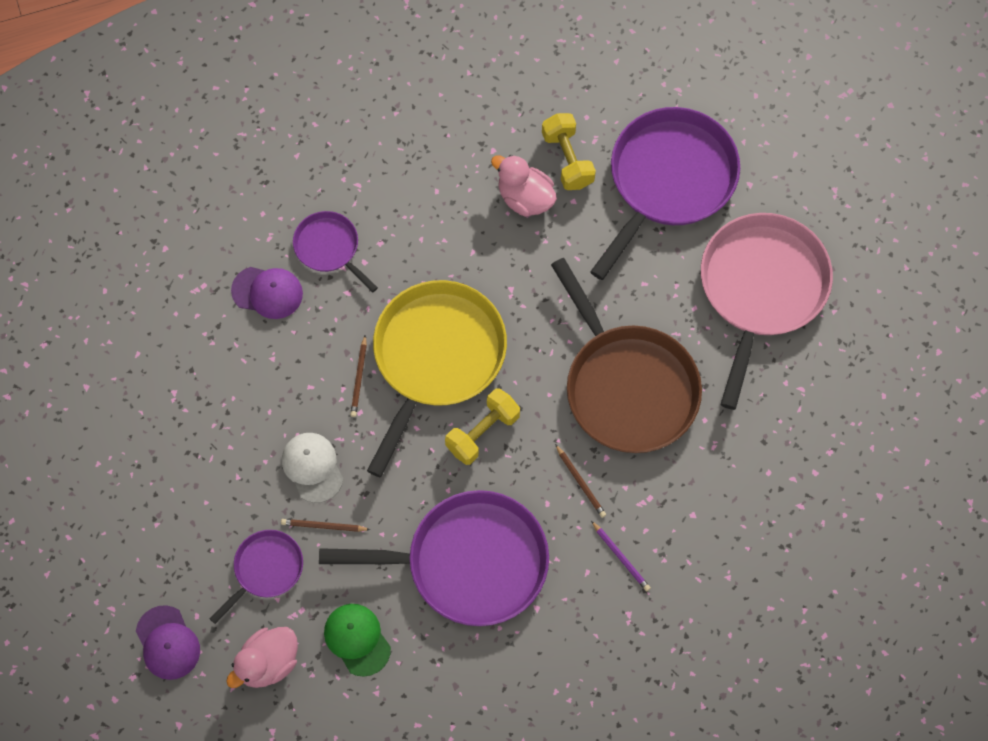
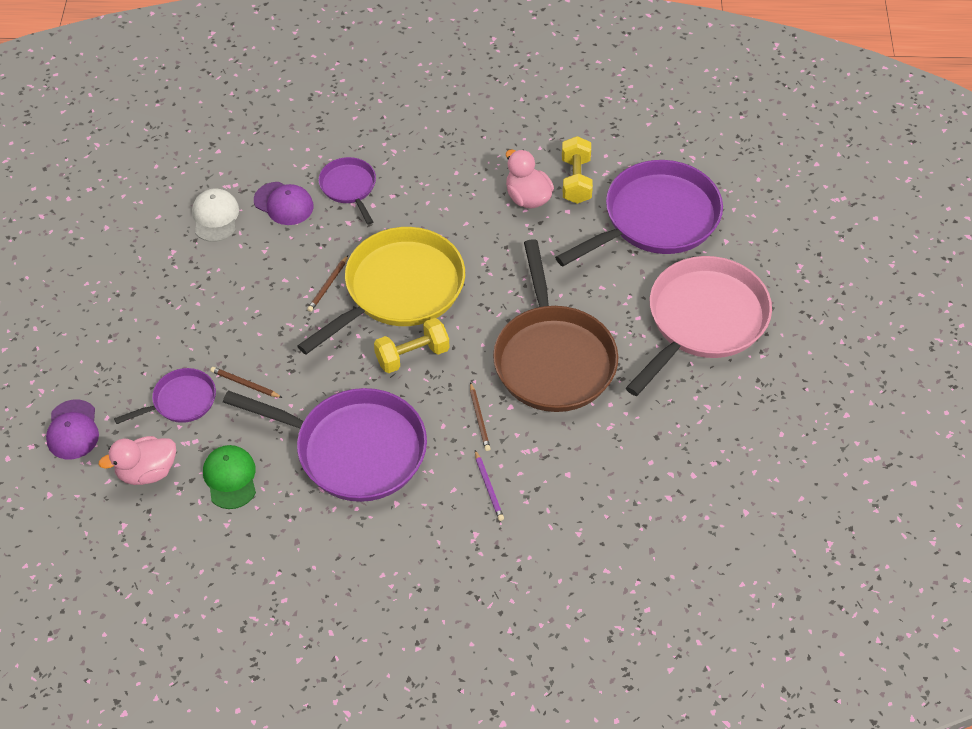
camera: 20 degrees right, 15 degrees down
(312, 467) = (257, 338): white cap -> white cap (215, 217)

